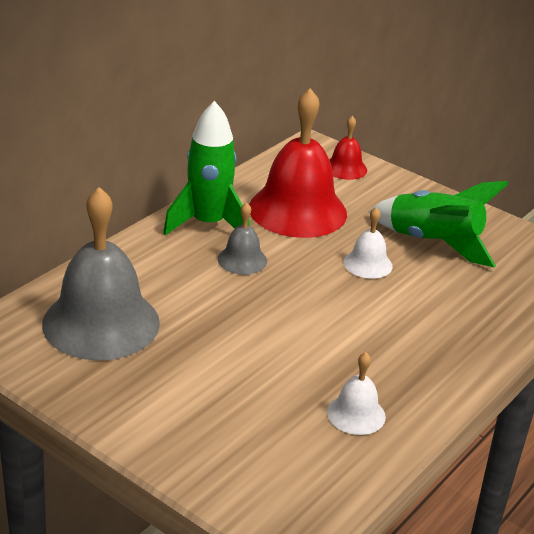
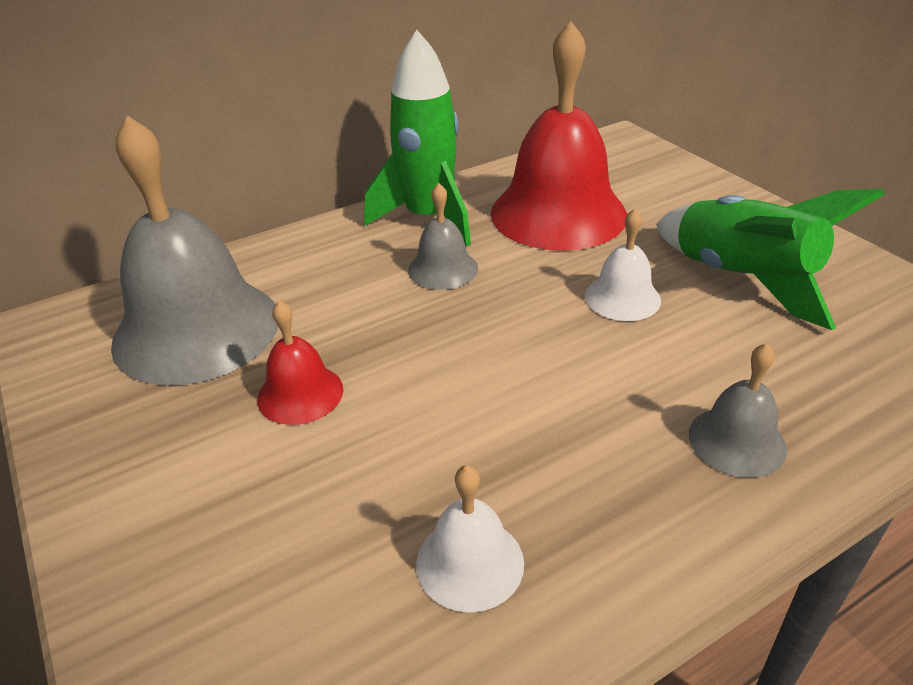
camera: 25 degrees right, 5 degrees up
(345, 168) = (653, 168): red bell -> red bell (300, 393)
(463, 335) = (737, 441): none -> grey bell

